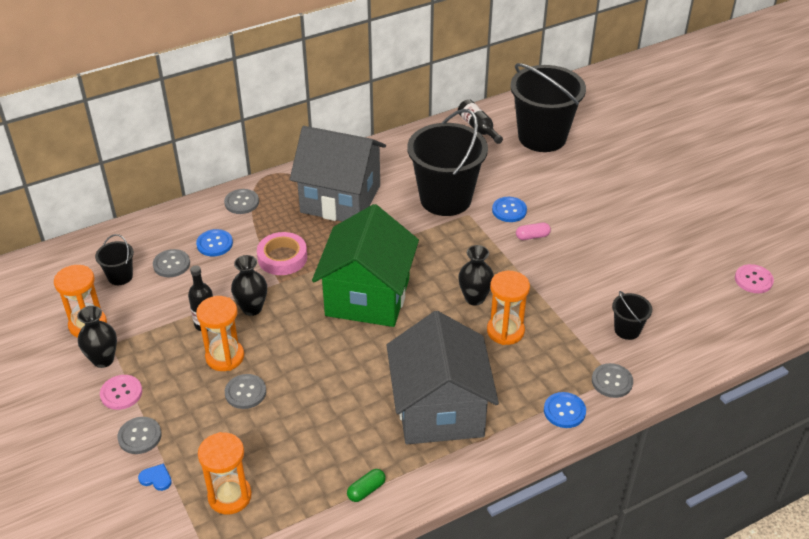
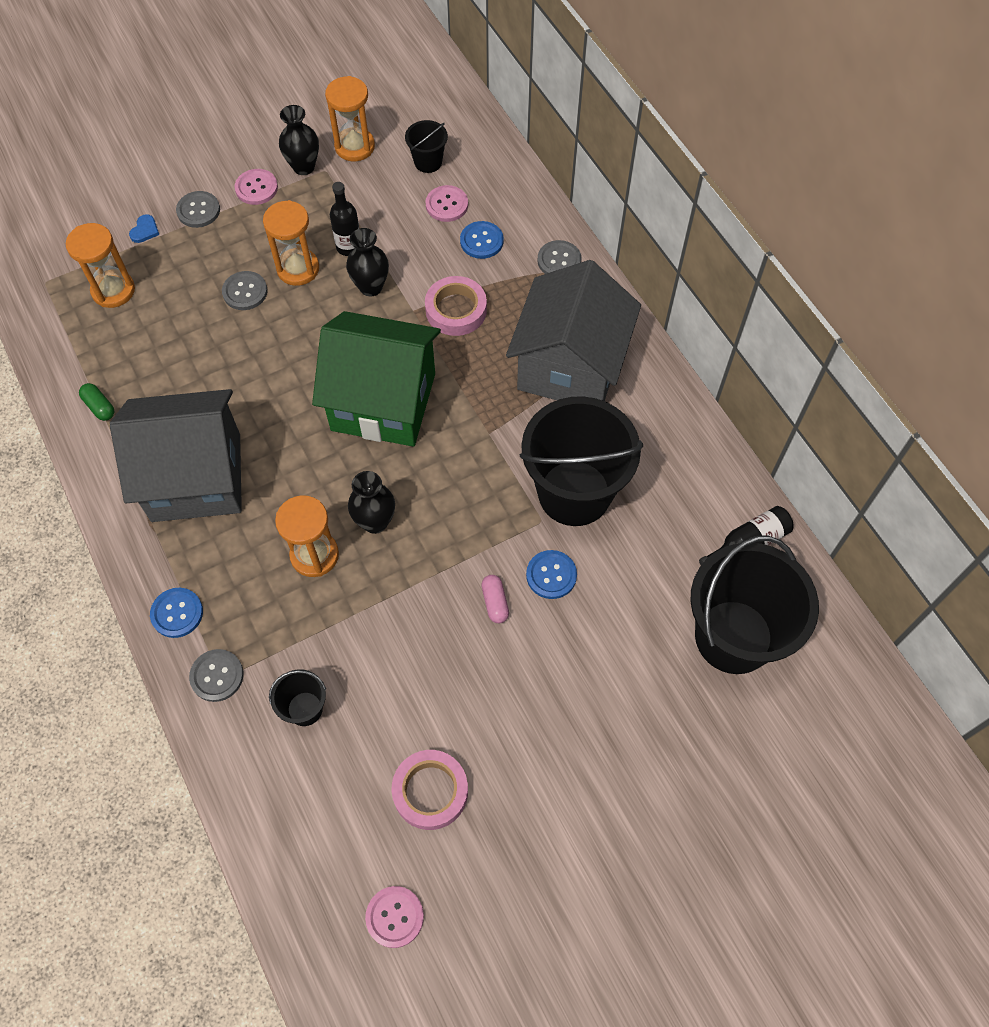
camera: 90 degrees right, 20 degrees up
(171, 264) = (447, 205): grey button -> pink button
(670, 265) = (430, 791): none -> pink tape

